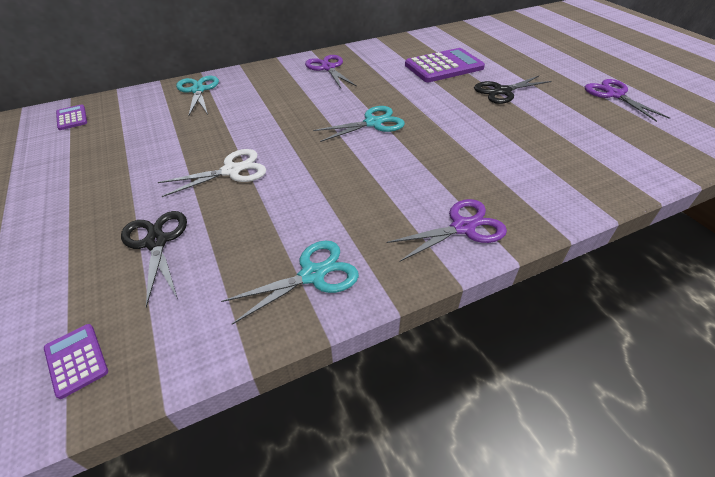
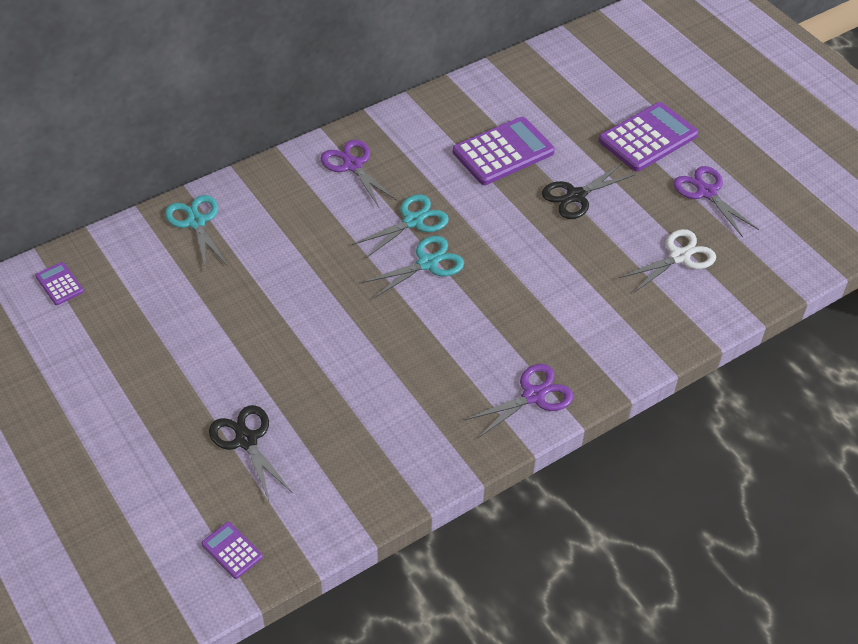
camera: 10 degrees left, 5 degrees up
(231, 171) = (287, 348): white scissors -> white scissors (679, 257)
(312, 275) = (403, 458): turquoise scissors -> turquoise scissors (413, 221)
(558, 64) = (648, 138): none -> purple calculator

